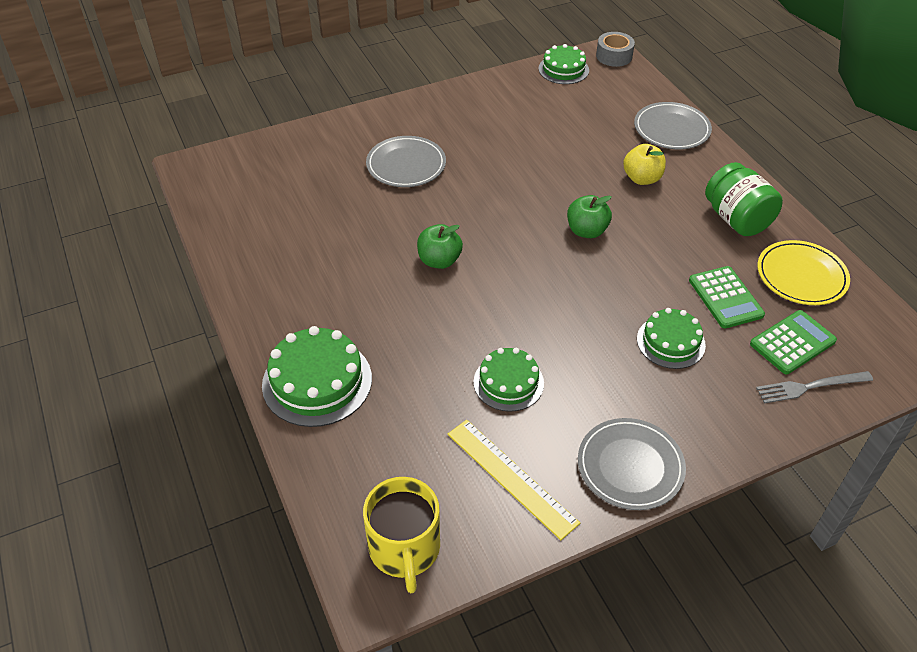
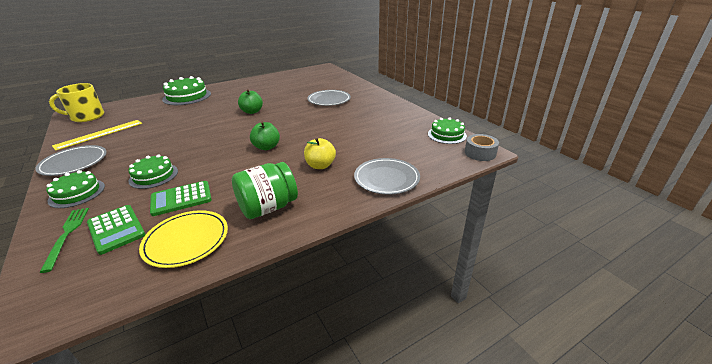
camera: 85 degrees right, 15 degrees down
(508, 382) = (158, 131): green cake -> green cake (77, 193)
(810, 387) = (67, 235): grey fork -> green fork

